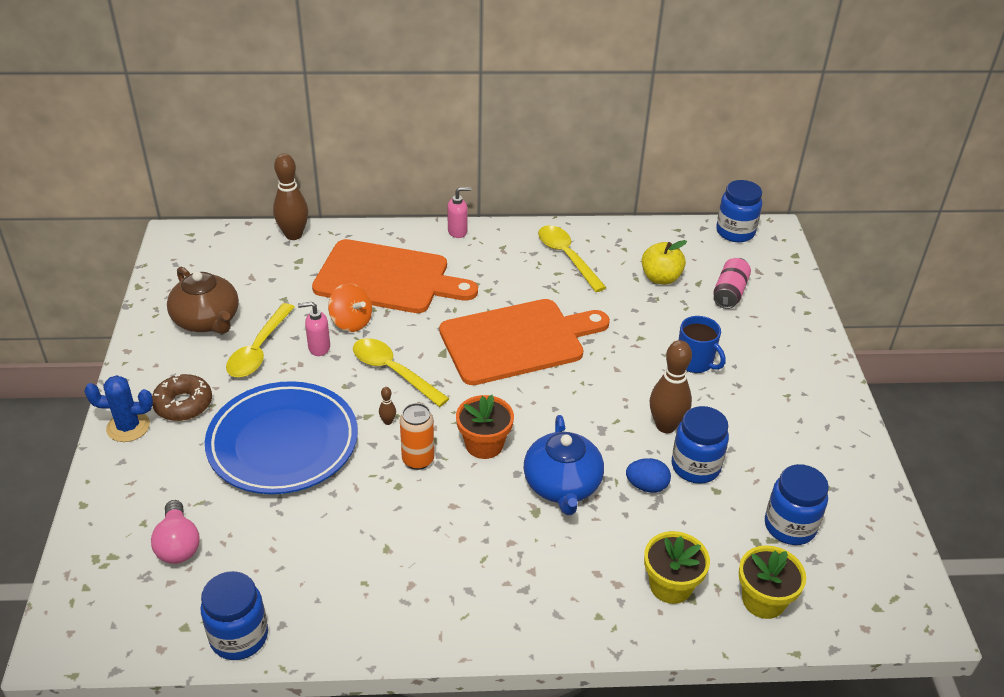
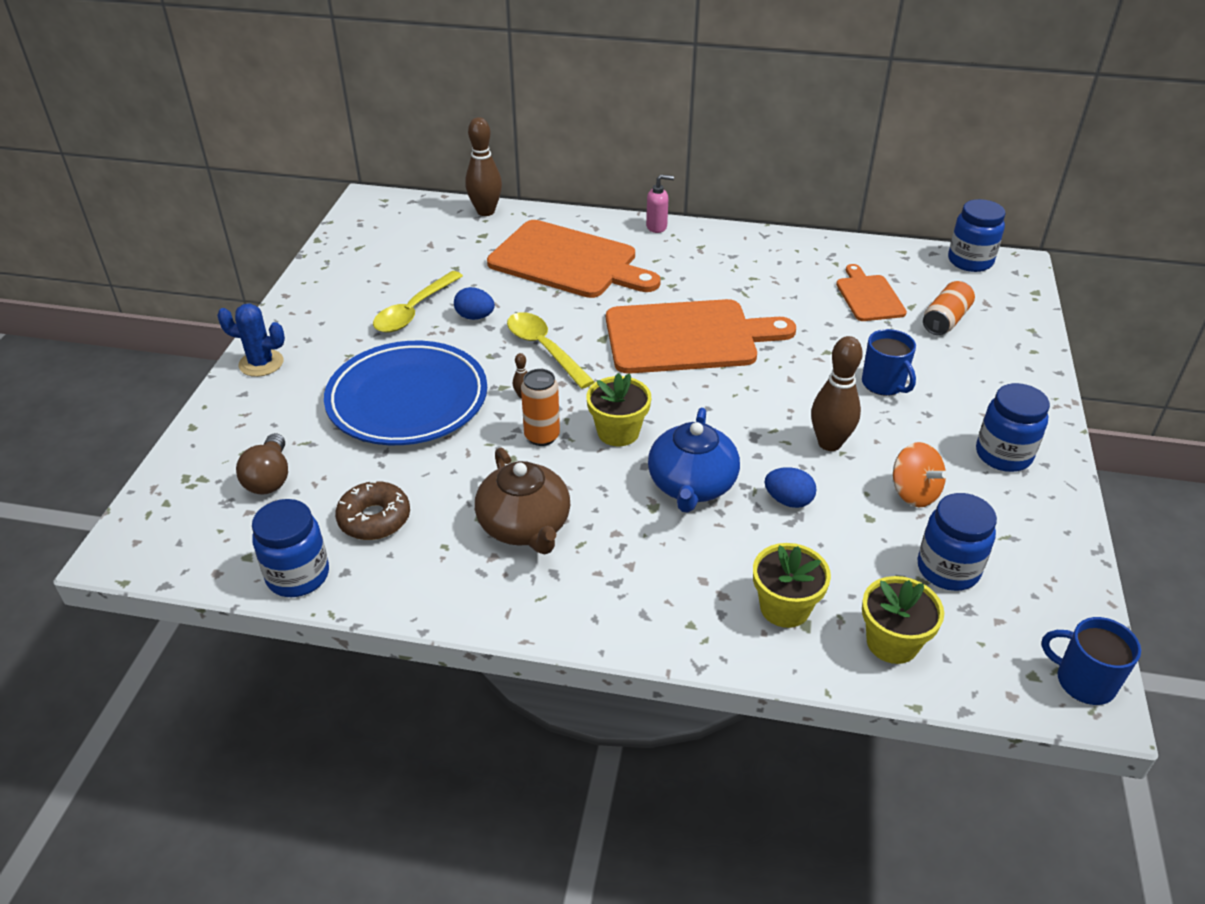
camera: 15 degrees right, 0 degrees up
(178, 544) = (269, 478): pink light bulb -> brown light bulb
(183, 404) = (322, 350): brown donut -> brown donut (374, 519)
(207, 320) = (372, 278): brown teapot -> brown teapot (525, 526)
(319, 348) = (475, 317): pink soap dispenser -> blue egg
(351, 322) = (516, 297): orange spinning top -> orange spinning top (913, 493)
(484, 444) = (618, 432): orange flower pot -> yellow flower pot
(567, 257) = (768, 264): yellow spoon -> none
(660, 278) = (868, 296): yellow apple -> orange cutting board
(695, 466) = (852, 489): blue jar -> blue jar (1003, 455)
(729, 293) = (945, 320): pink can -> orange can
(914, 605) = (1083, 681): none -> blue mug

